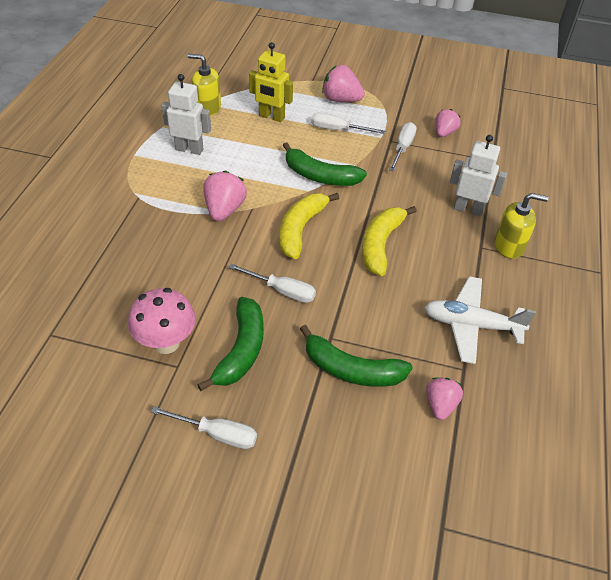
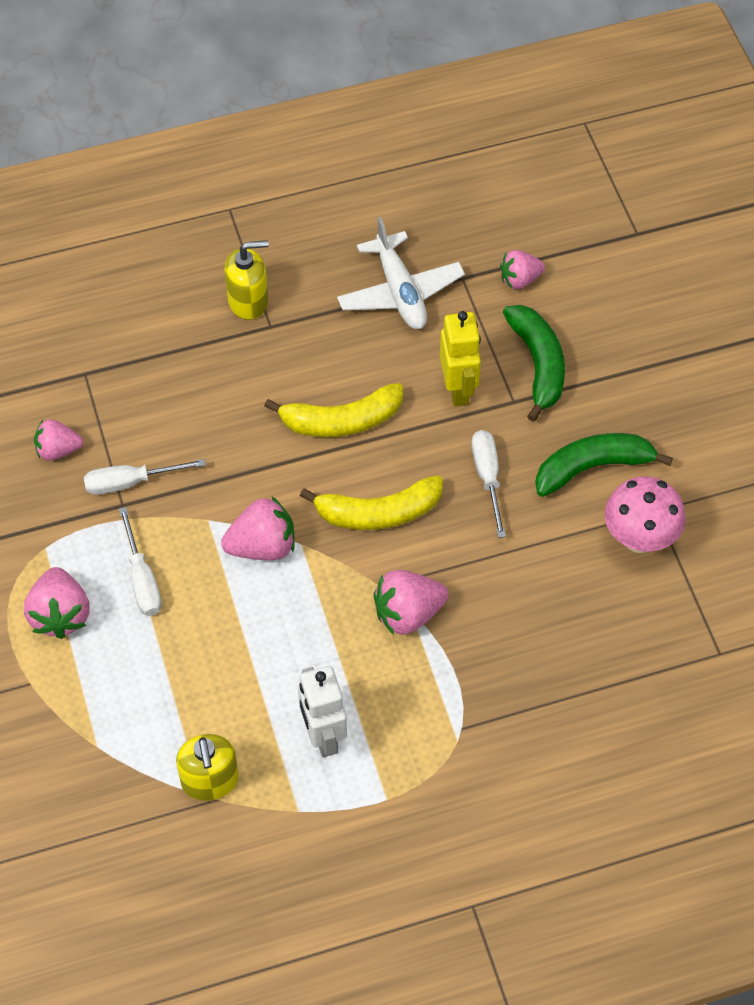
camera: 120 degrees left, 10 degrees up
(217, 434) = (694, 431): white screwdriver -> none
(271, 117) = (170, 680): yellow robot -> yellow robot (458, 389)
(320, 176) = (262, 546): green banana -> pink strawberry
(468, 209) = (210, 362): white robot -> none
(509, 246) = (248, 301): yellow soap dispenser -> yellow soap dispenser turned 105 degrees clockwise

